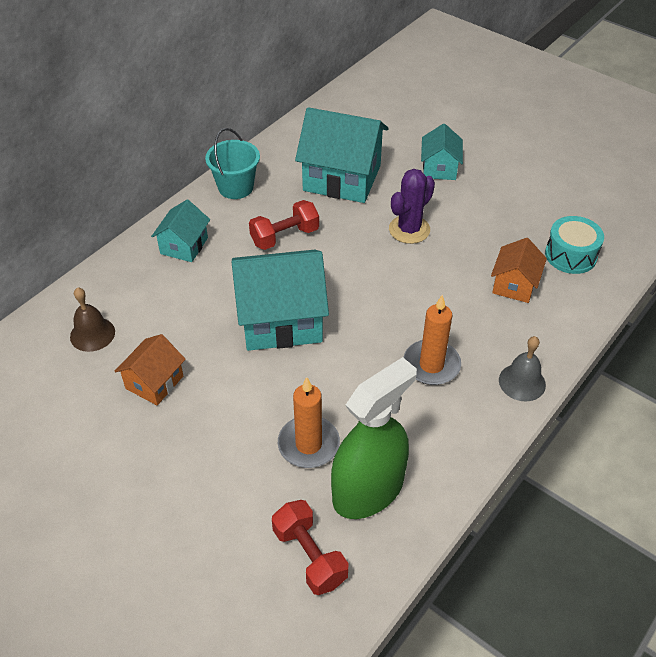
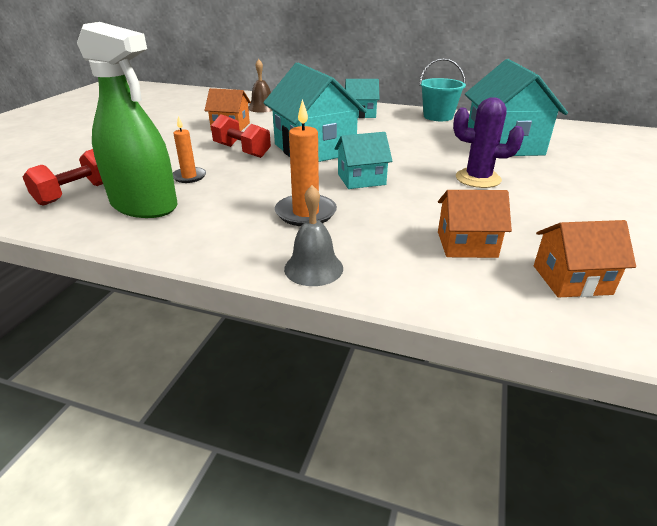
camera: 70 degrees right, 15 degrees down
(285, 237) = (405, 137): red dumbbell -> red dumbbell (242, 151)
(308, 444) = (189, 177): orange candle -> orange candle, size x0.63
(439, 168) = (590, 180): turquoise house -> turquoise house (361, 179)
(570, 255) = (571, 280): turquoise drum -> orange house

